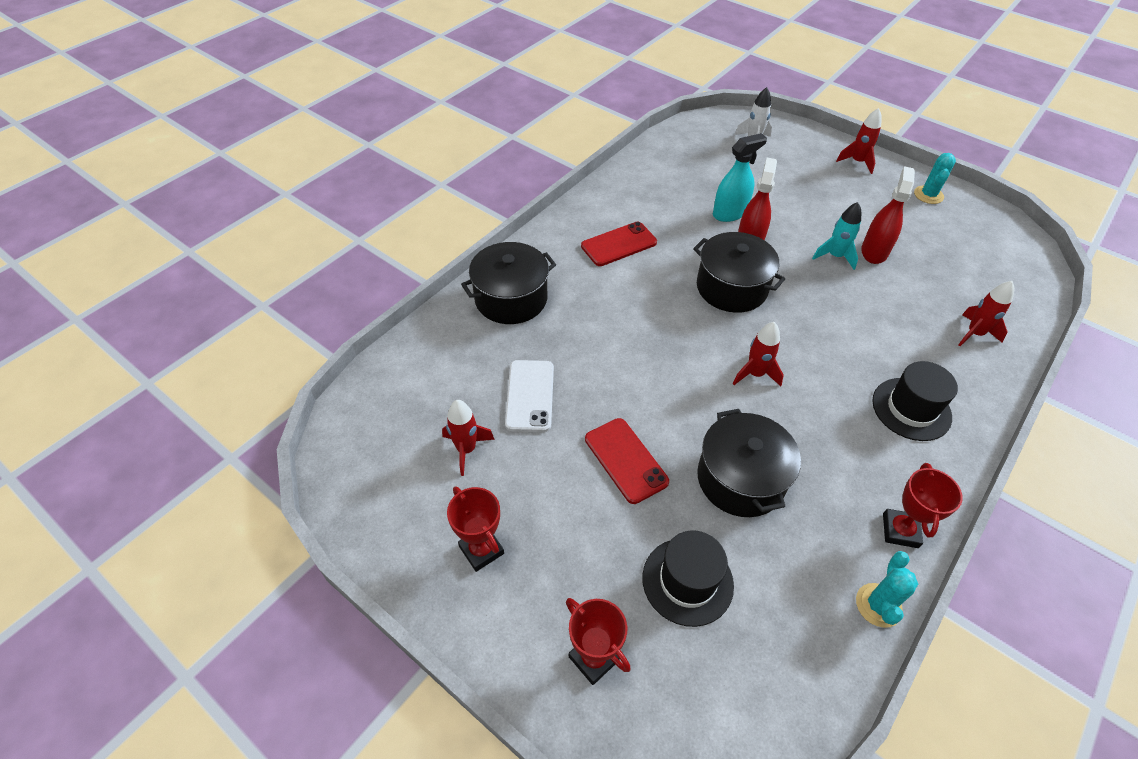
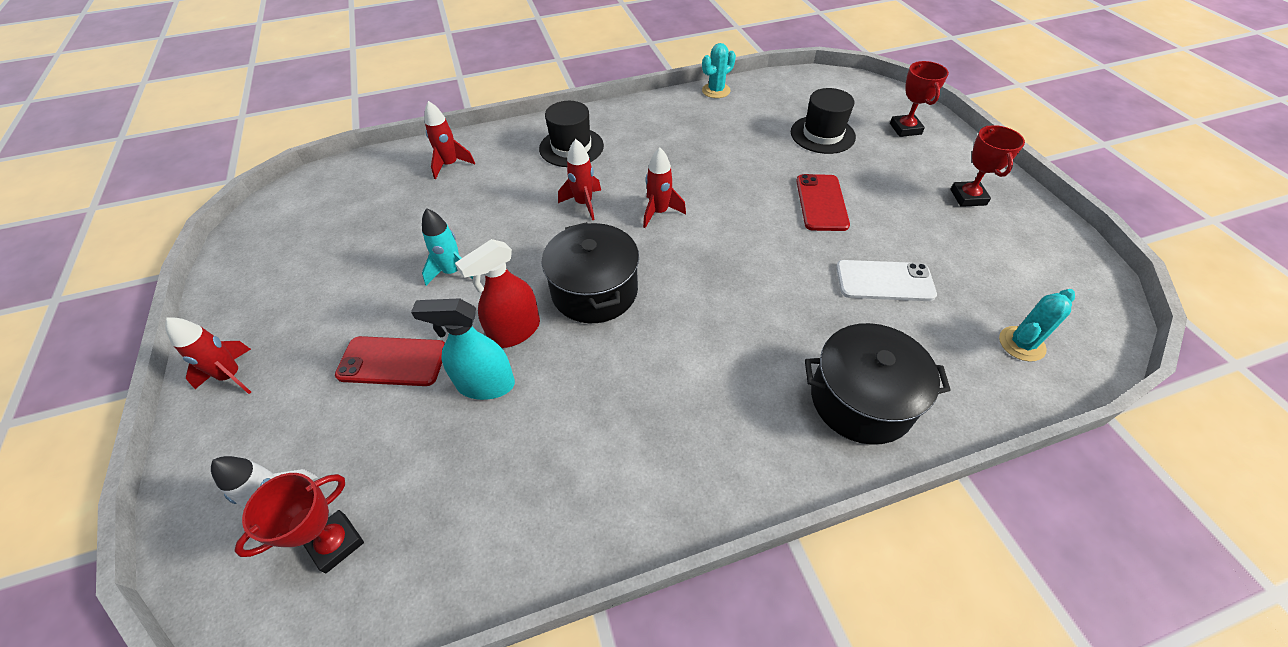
camera: 145 degrees left, 0 degrees up
(466, 449) = (965, 263): red rocket -> red rocket (584, 204)
(530, 396) = (884, 281): white phone -> white phone turned 60 degrees clockwise
(619, 244) = (669, 411): red phone -> red phone (392, 361)
(740, 479) = (741, 161): black pot -> none
(874, 251) = (410, 258): red spray bottle -> none
(900, 530) = (665, 106): red trophy -> red trophy (335, 543)
(928, 195) = (252, 288): turquoise cactus -> turquoise cactus (1021, 344)

